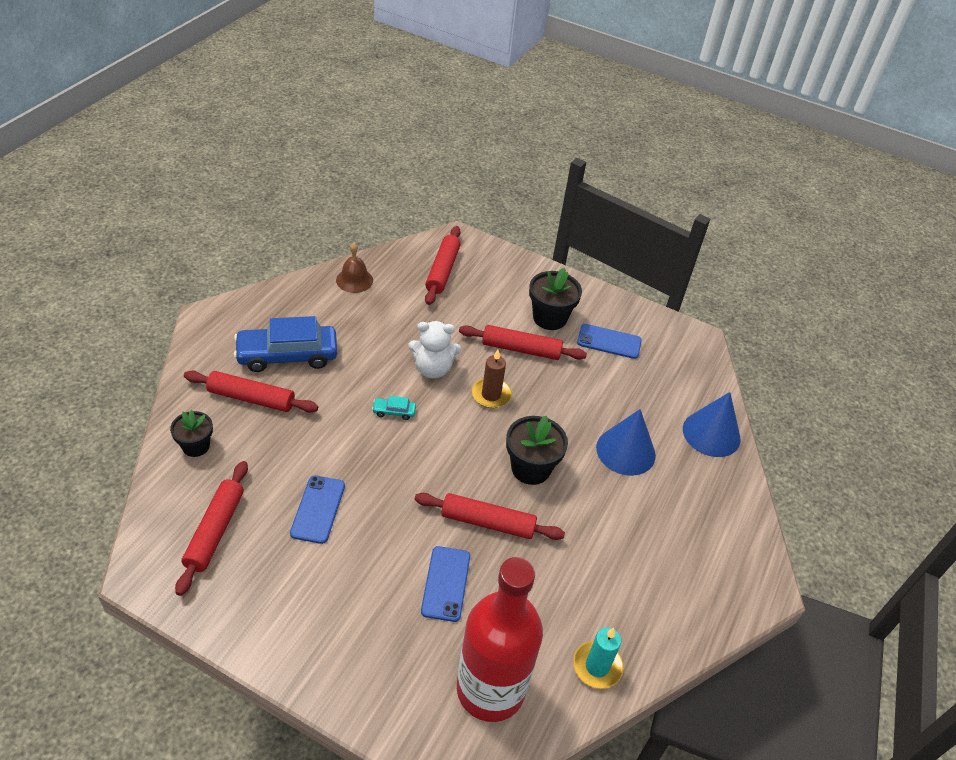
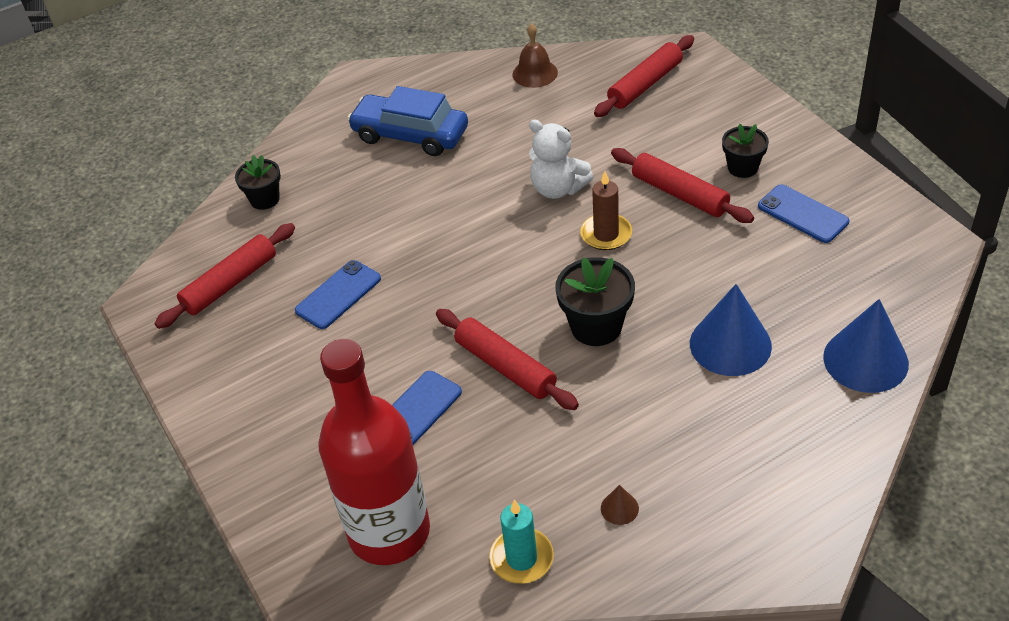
camera: 40 degrees right, 0 degrees up
(251, 398) = (346, 168): red rolling pin -> none
(394, 412) = (483, 222): turquoise car -> none
(549, 318) = (742, 167): black flower pot -> black flower pot, size x0.65
(635, 599) = (619, 508): none -> brown cone

